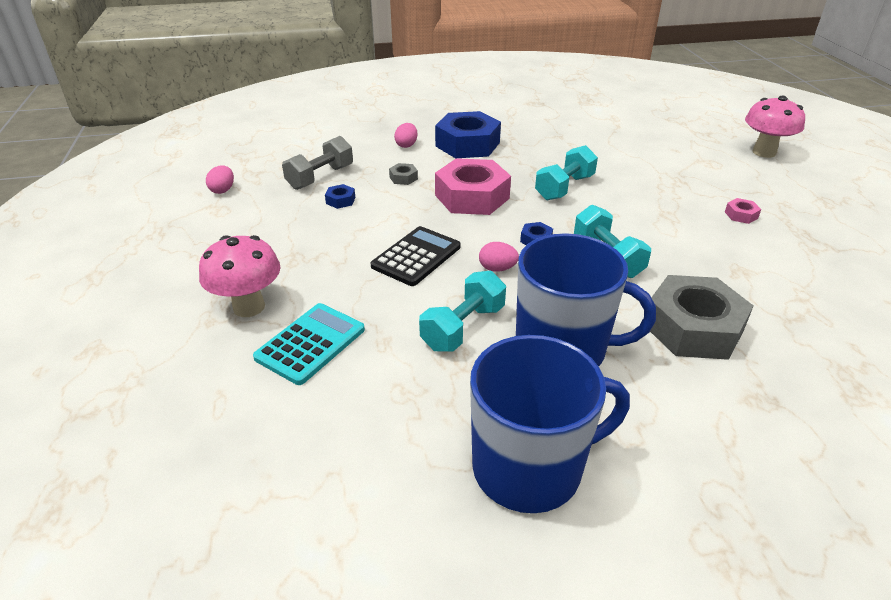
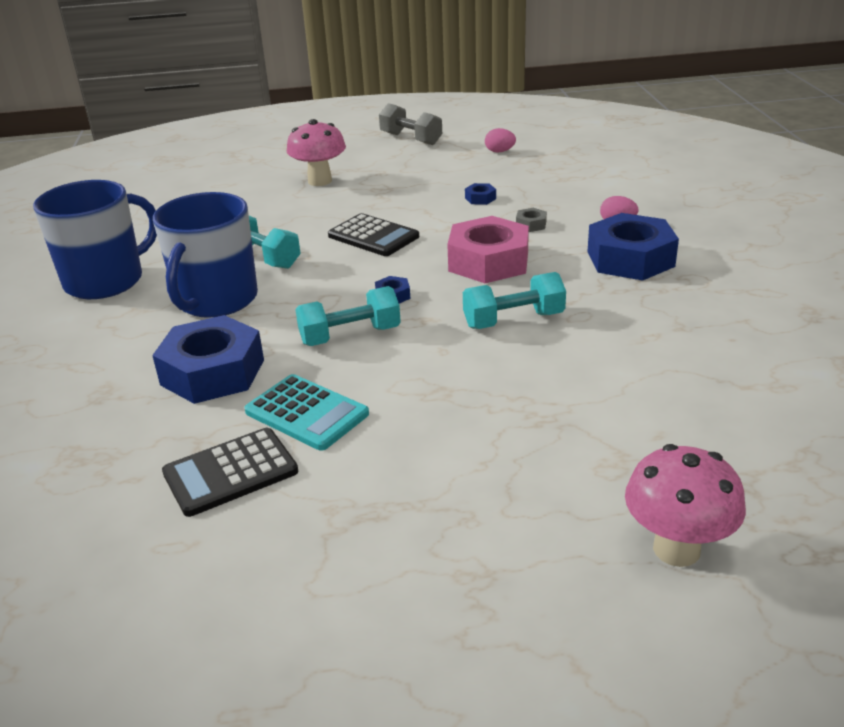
camera: 95 degrees right, 5 degrees down
(310, 343) = (268, 204): turquoise calculator -> turquoise calculator (307, 413)
(320, 177) = (528, 186): grey dumbbell -> grey dumbbell (411, 139)
(497, 269) = (344, 274): pink egg -> none
(530, 467) = (106, 281): blue mug -> blue mug turned 120 degrees counterclockwise
(564, 188) = (513, 320): turquoise dumbbell -> turquoise dumbbell turned 60 degrees counterclockwise
(693, 328) = (213, 372): grey nut -> blue nut
(741, 215) = (434, 459): pink nut -> none
(811, 296) = (230, 472): none -> black calculator

